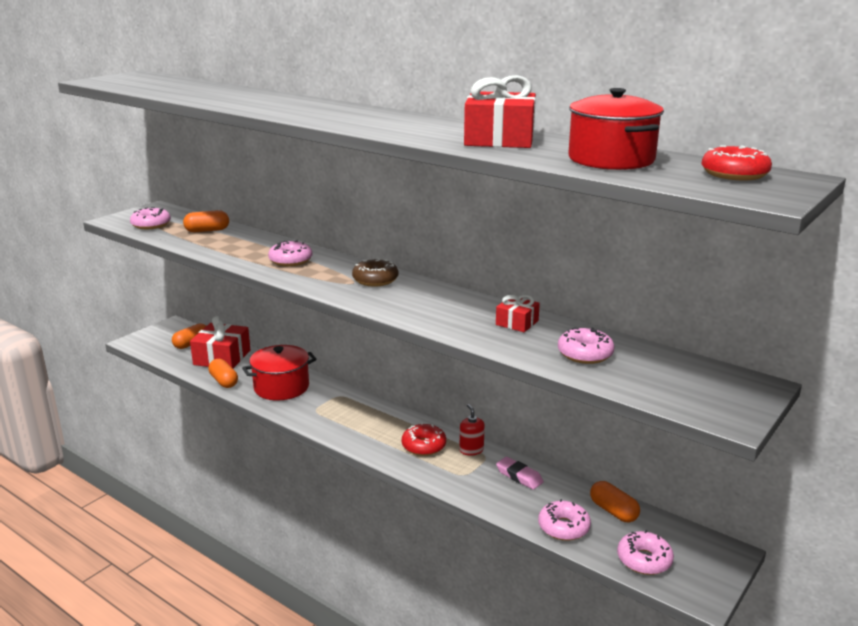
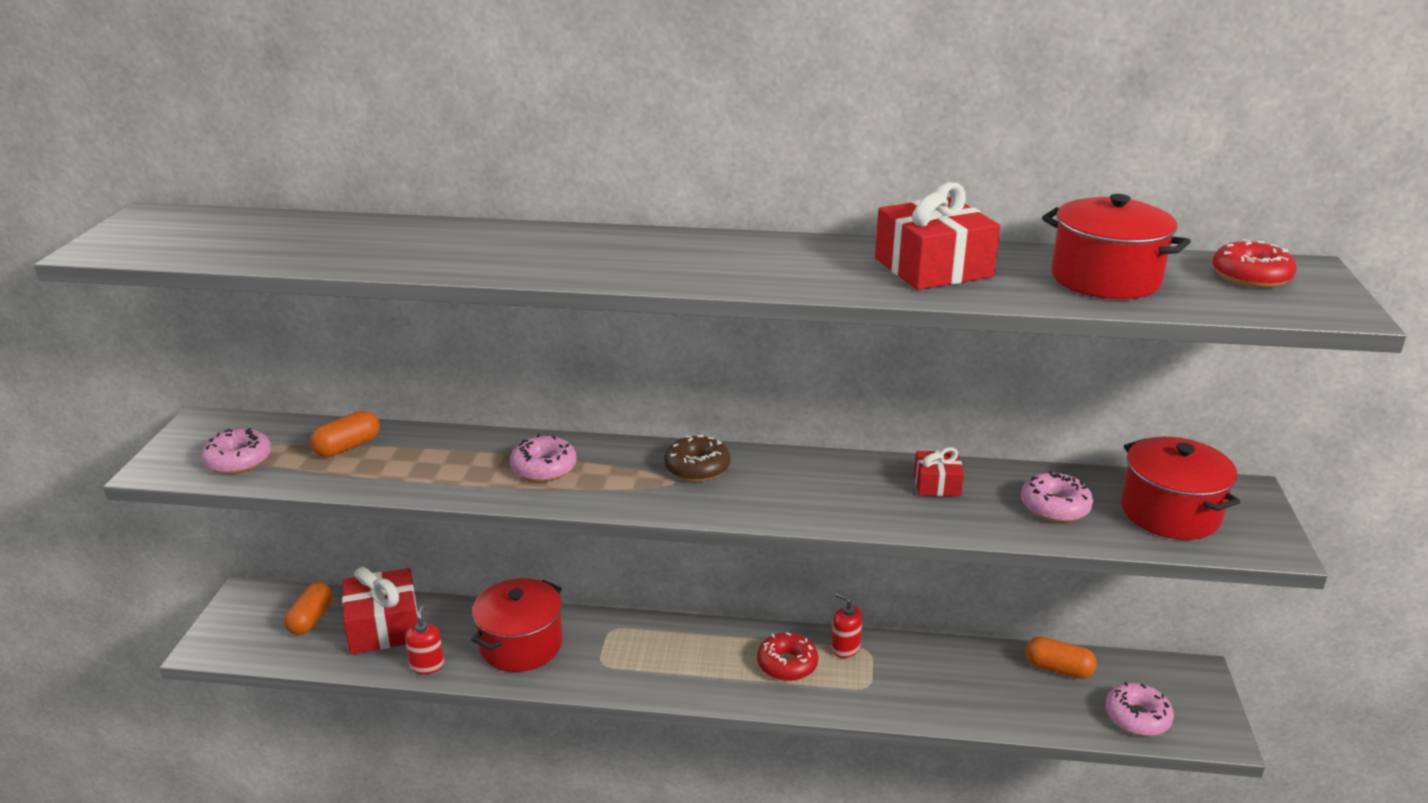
camera: 30 degrees left, 5 degrees up
(224, 381) = (427, 665): orange capsule -> red soap dispenser
(519, 476) = (928, 663): pink eraser -> none
(563, 527) = (1031, 711): pink donut -> none
(672, 379) = (1170, 513): none -> red pot

